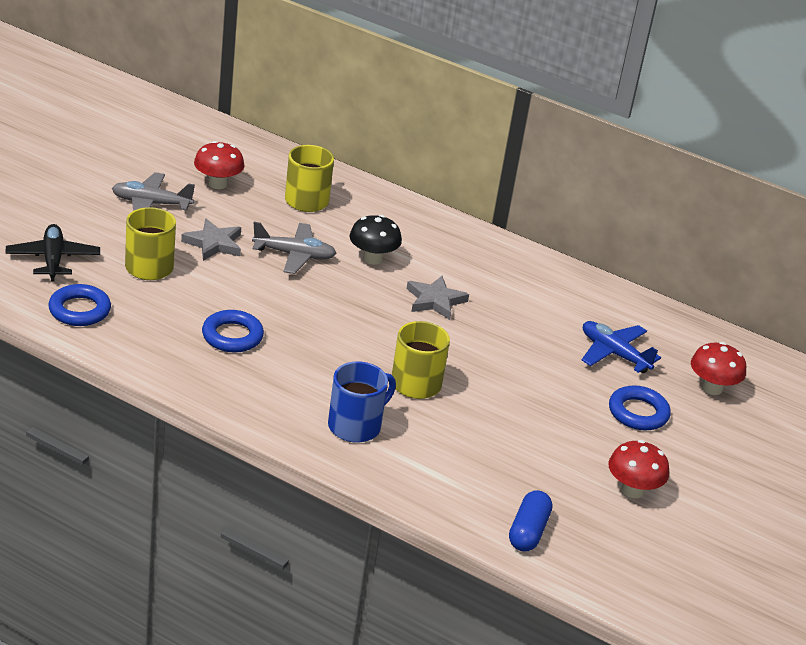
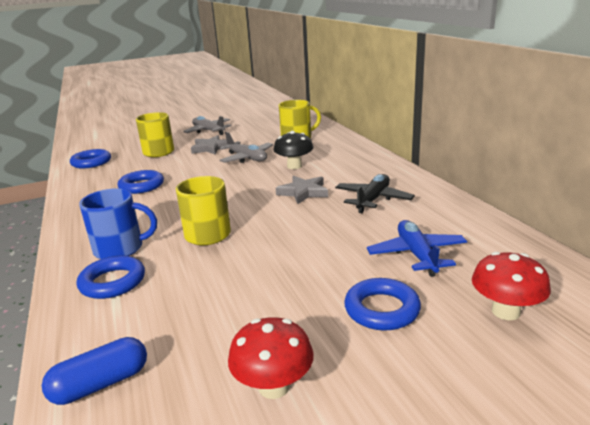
camera: 45 degrees right, 10 degrees down
(53, 259) = (121, 143): black plane -> black plane (373, 200)
(217, 184) = (257, 128): red mushroom -> none
(407, 460) = (112, 282): none -> blue ring

